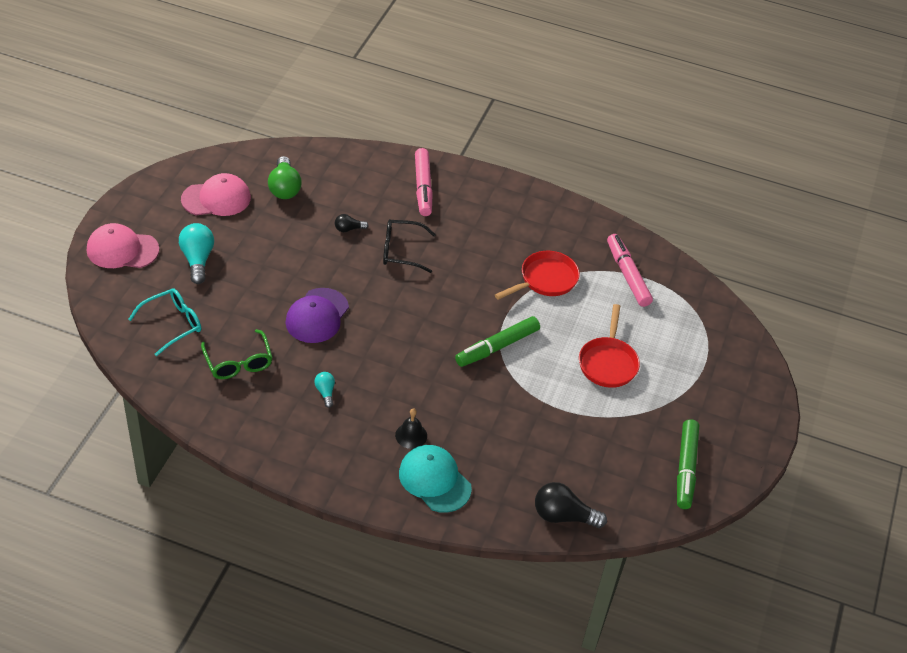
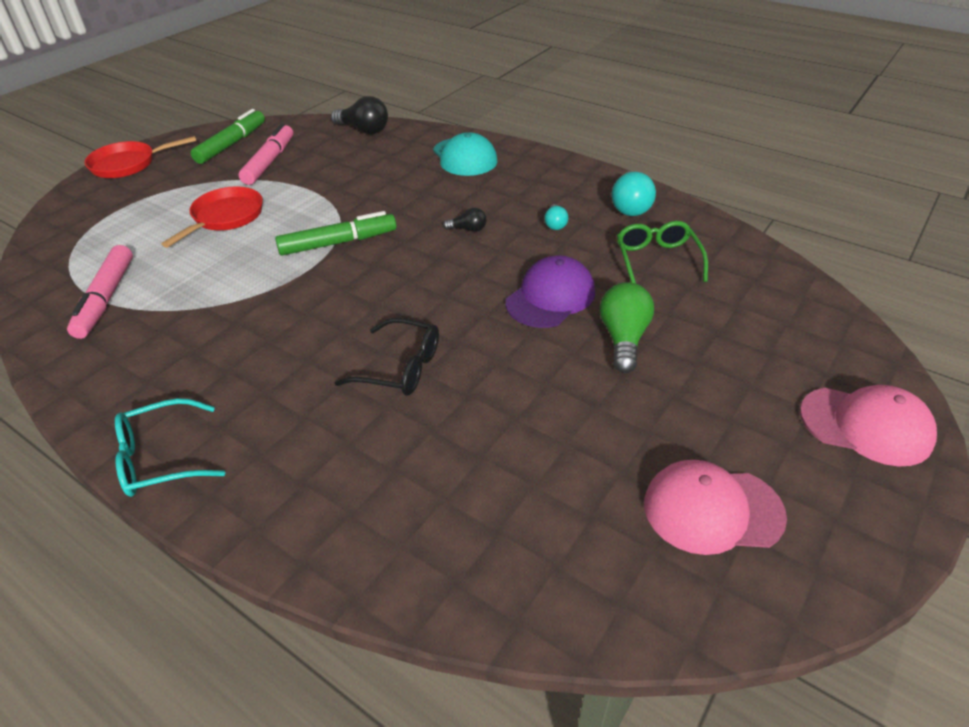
camera: 160 degrees left, 5 degrees down
(172, 324) = (751, 308): turquoise glasses -> turquoise glasses (162, 458)
(197, 260) = (730, 393): turquoise light bulb -> turquoise light bulb (630, 206)
(284, 188) = (574, 517): green light bulb -> green light bulb (623, 338)
(348, 229) = (472, 414): black light bulb -> black light bulb (468, 229)
(411, 435) = (473, 185): black bell -> none
(423, 187) = (306, 480): pink marker -> pink marker (269, 162)
(545, 280) = (220, 305): red pan -> red pan (128, 164)

